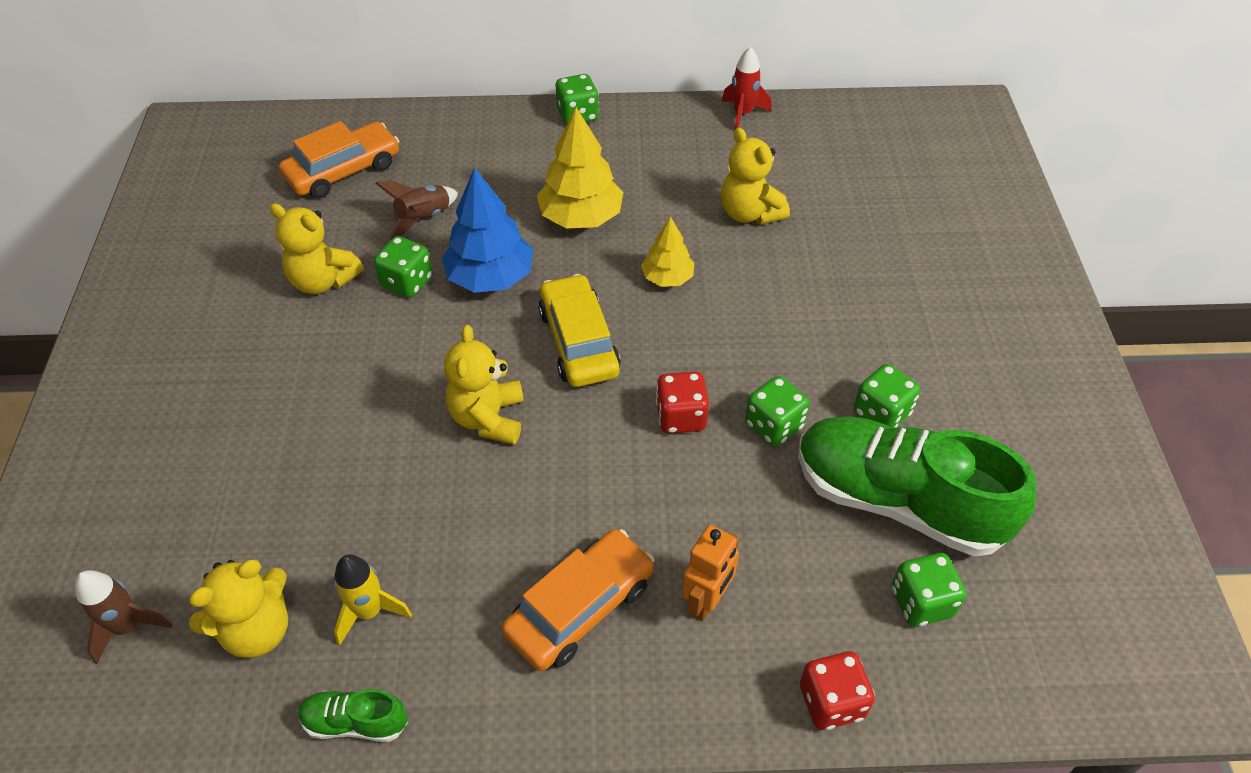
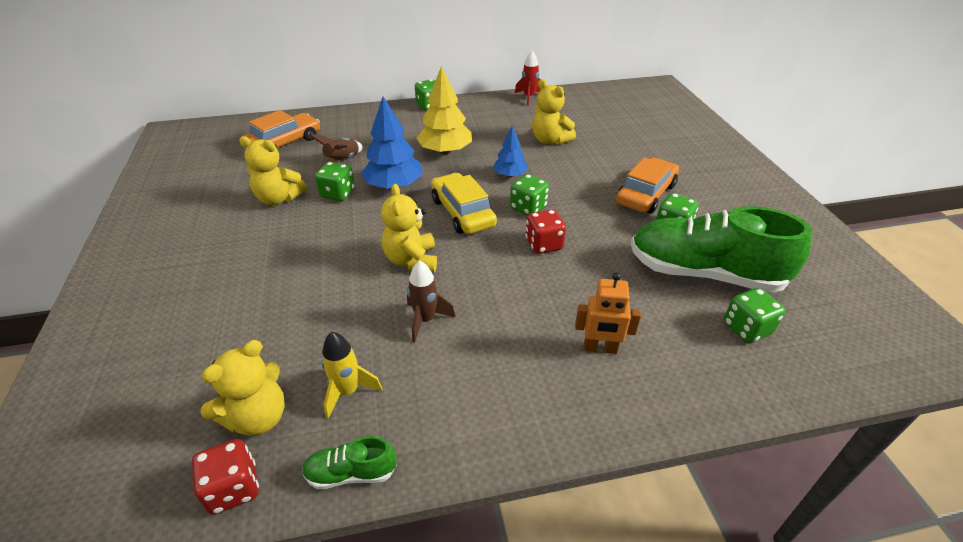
camera: 10 degrees left, 10 degrees down
(128, 627) = (146, 431): brown rocket -> brown rocket (425, 320)
(580, 608) = (510, 365): orange car -> orange car (645, 194)
(667, 278) = (510, 175): yellow tree -> blue tree
(706, 601) = (600, 348): orange robot -> orange robot turned 75 degrees clockwise
(774, 425) = (606, 242): green dice -> green dice (528, 208)
(831, 701) = (714, 400): red dice -> red dice (233, 488)

